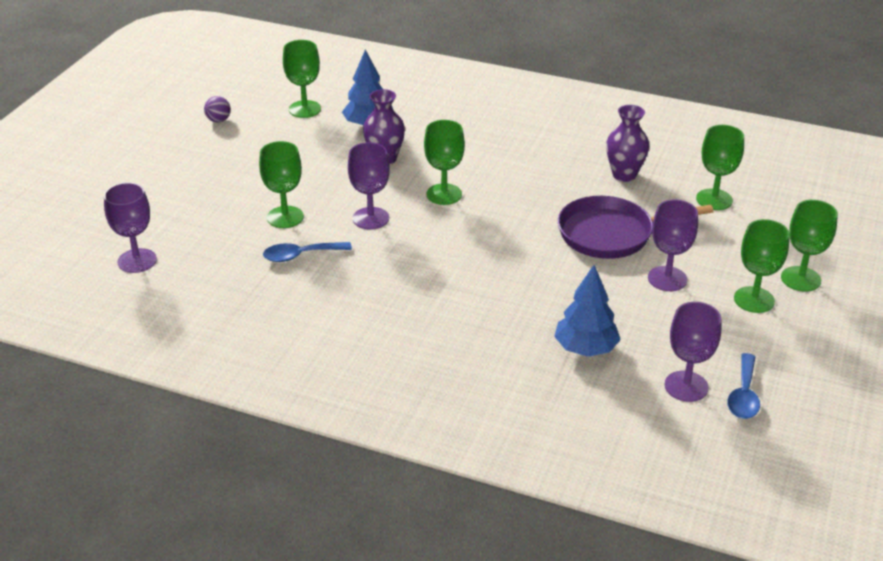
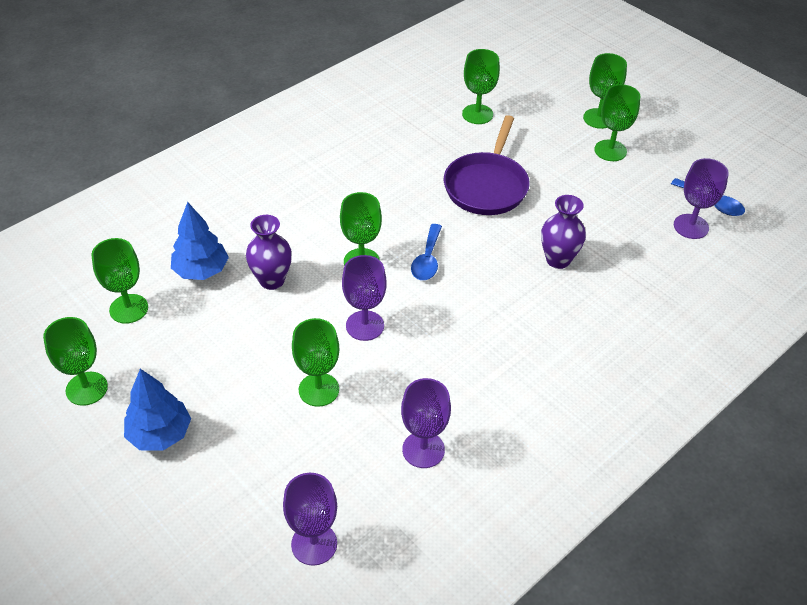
camera: 65 degrees left, 10 degrees up
(218, 120) = (86, 388): purple ball -> green goblet
(300, 255) = (392, 398): blue spoon -> blue spoon (427, 260)
(585, 349) = (624, 260): blue tree -> blue tree (160, 434)
(624, 175) = (411, 145): purple vase -> purple vase (558, 260)
(667, 279) = (562, 181): purple goblet -> purple goblet (423, 449)

